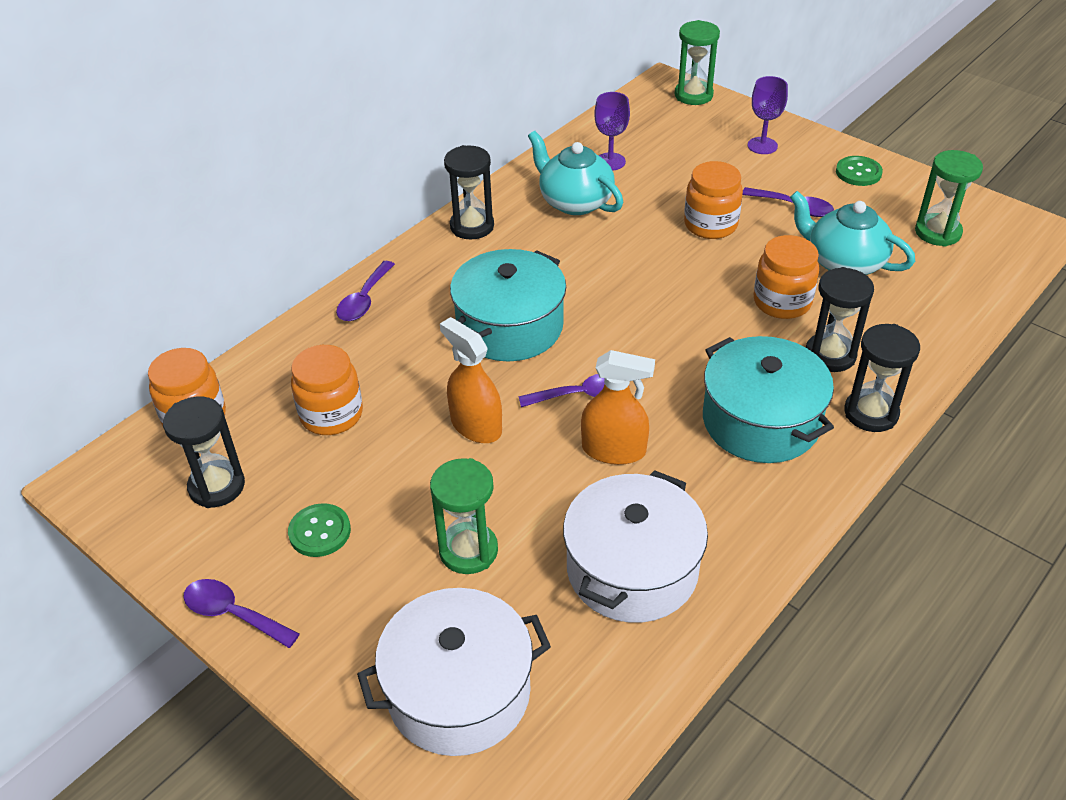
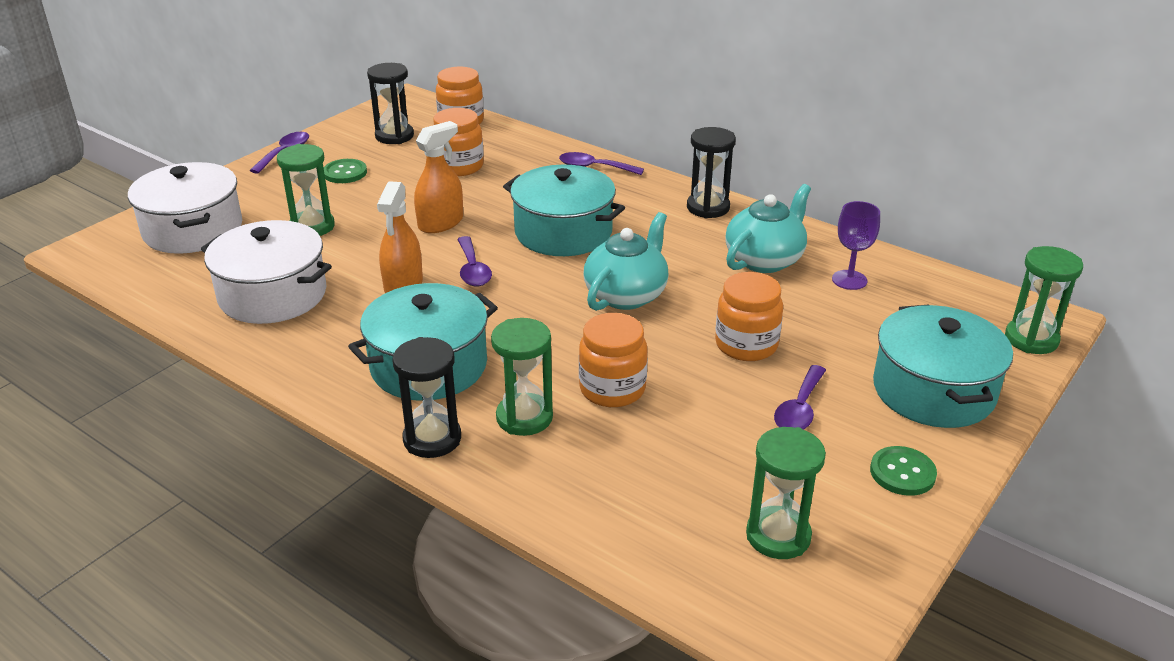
camera: 85 degrees right, 10 degrees down
(762, 146) = (933, 391): purple goblet -> turquoise pot
(830, 355) = (524, 417): black hourglass -> green hourglass
(844, 262) = (693, 442): turquoise teapot -> turquoise teapot (626, 295)

